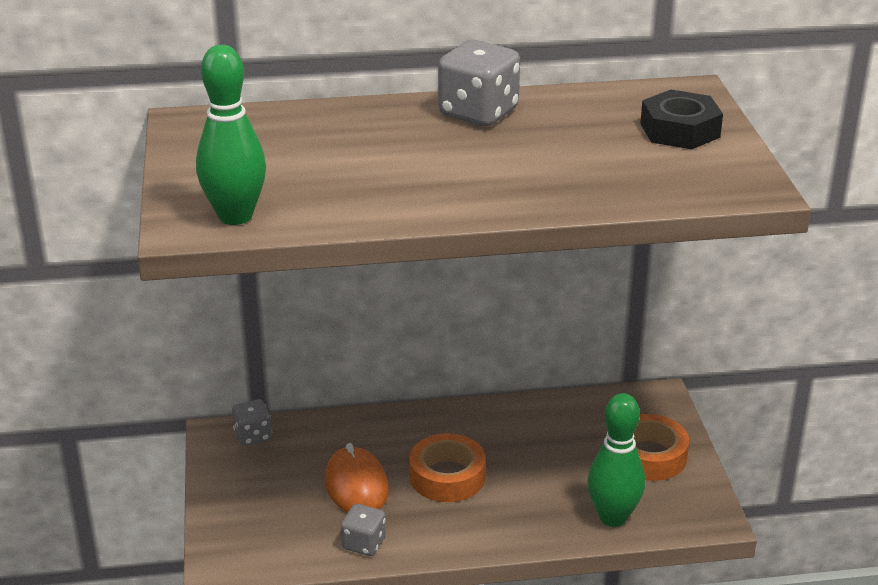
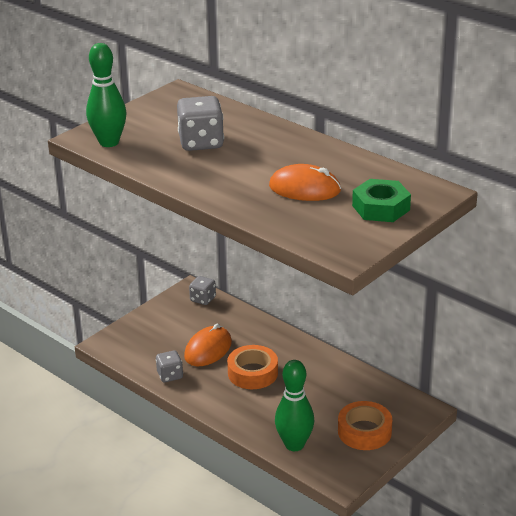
camera: 50 degrees right, 0 degrees up
(478, 113) = (304, 149): grey dice -> grey dice (201, 143)
(571, 150) = (304, 188): none -> orange mouse
(679, 130) = (381, 208): black nut -> green nut

